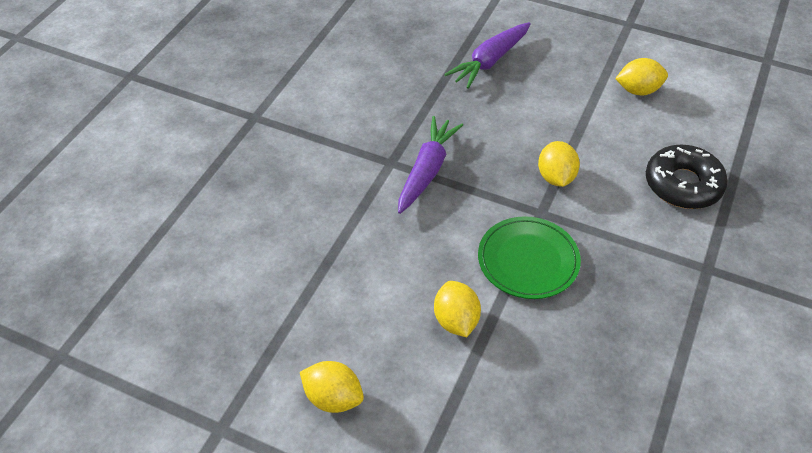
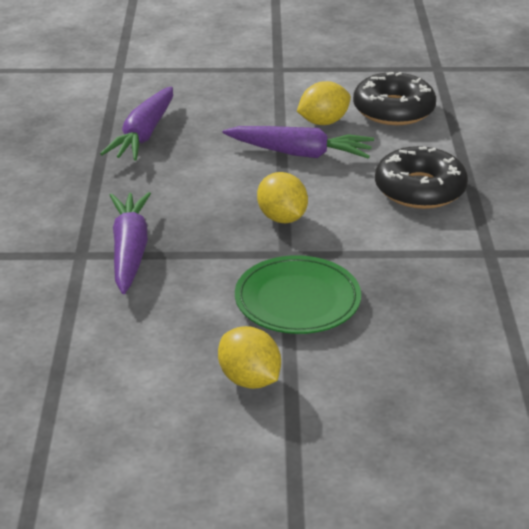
camera: 25 degrees left, 15 degrees down
(333, 398) = (145, 502): yellow lemon -> none
(602, 117) = (299, 153): none -> purple carrot
(704, 95) = (393, 110): none -> black donut

